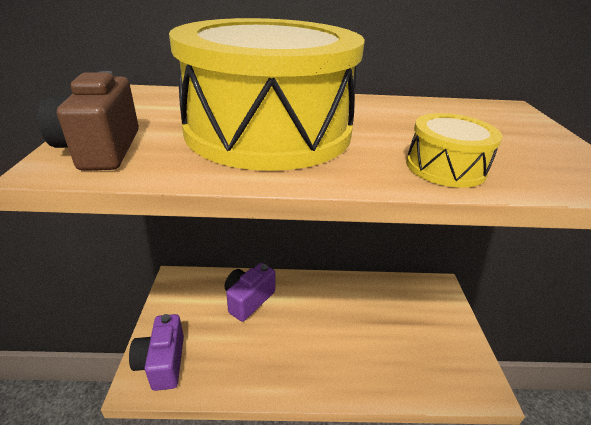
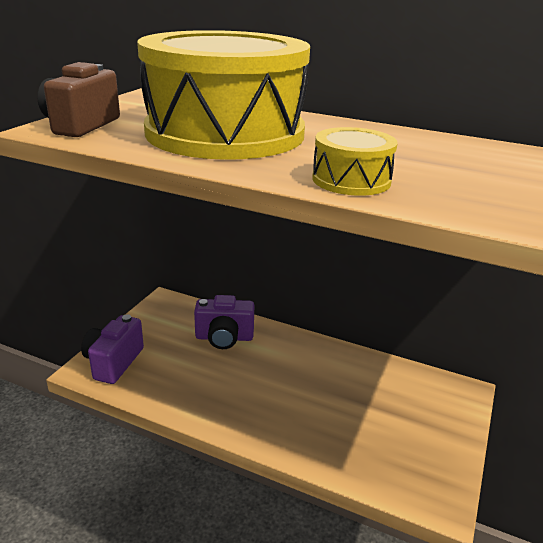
camera: 25 degrees right, 5 degrees down
(248, 300) = (224, 338): purple camera -> purple camera turned 150 degrees counterclockwise

